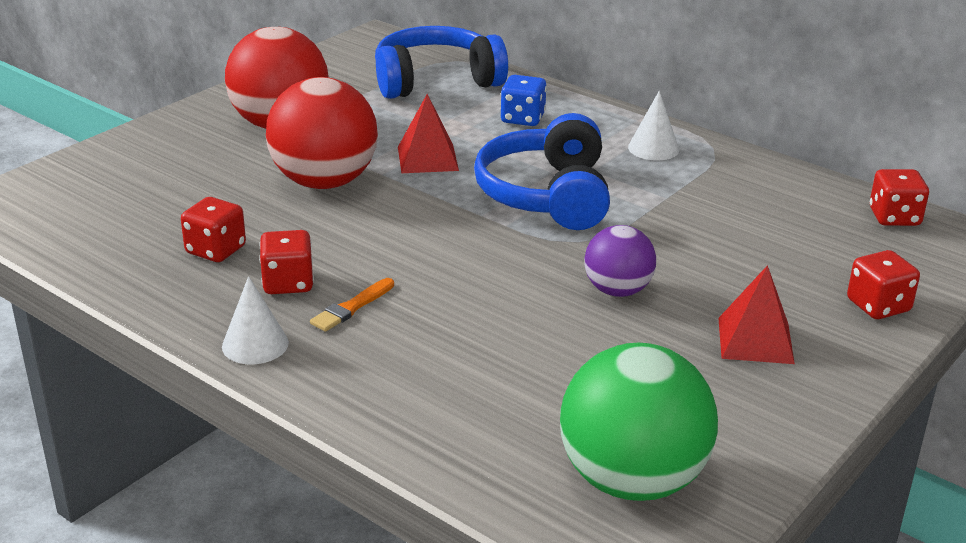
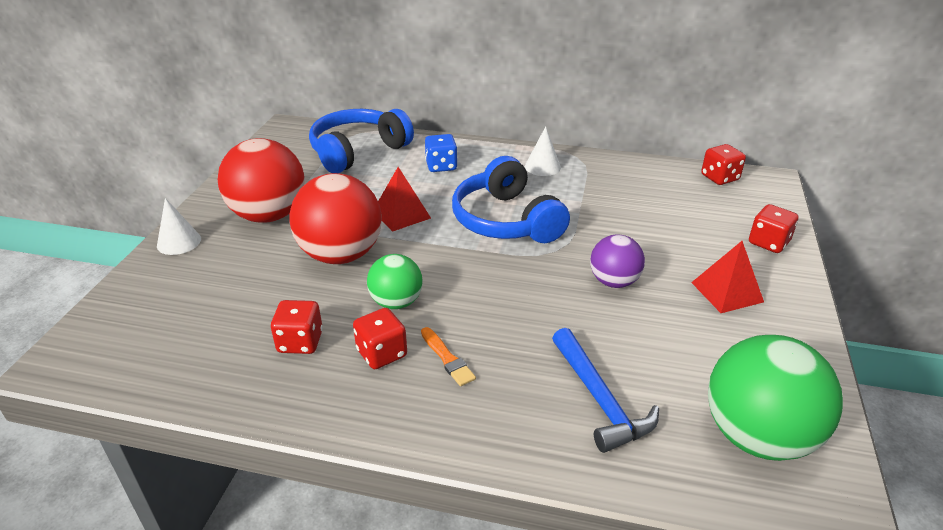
camera: 25 degrees left, 5 degrees up
(255, 344) = (399, 420): white cone -> white cone (179, 242)
(344, 242) = (396, 302): none -> green ball
(352, 307) = (447, 358): orange brush -> orange brush turned 45 degrees counterclockwise
(483, 392) = (599, 399): none -> blue hammer

